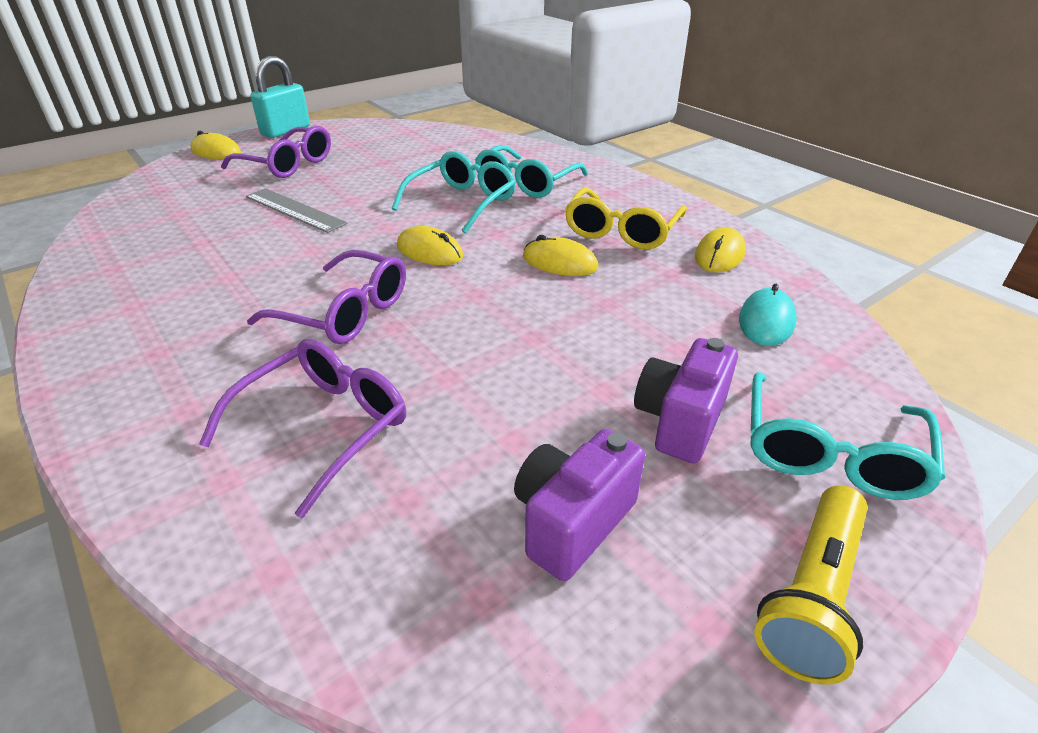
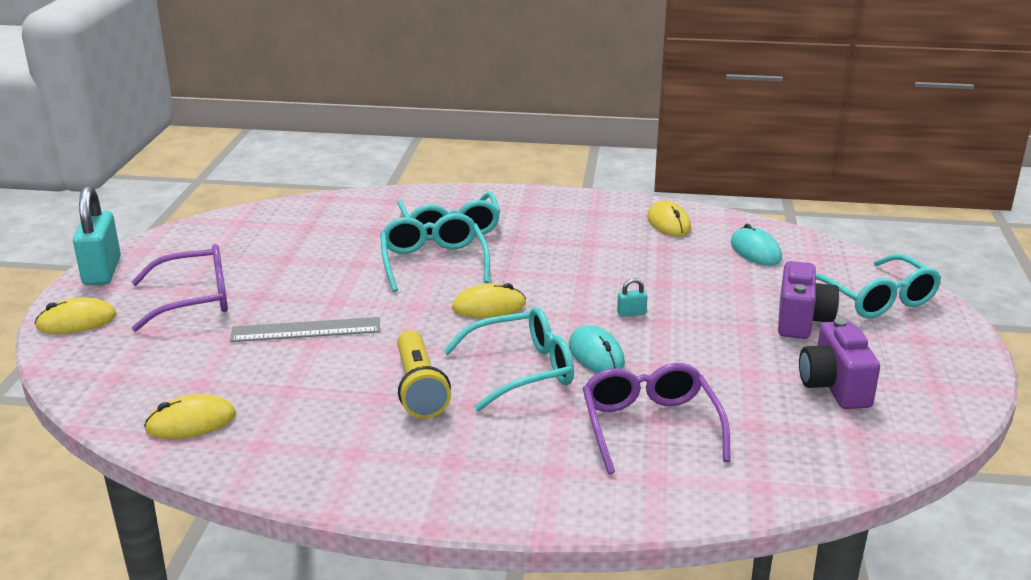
camera: 45 degrees left, 10 degrees down
(345, 312) = (522, 370): purple glasses -> turquoise glasses
(421, 333) = (596, 354): none -> turquoise mouse
(523, 315) = (631, 313): none -> turquoise padlock
(560, 262) = (588, 272): yellow mouse -> yellow mouse (191, 422)
(621, 231) = (586, 233): yellow glasses -> none
(680, 421) = (801, 321): purple camera -> purple camera turned 150 degrees counterclockwise
(812, 595) = (948, 355): yellow flashlight -> yellow flashlight (419, 388)

